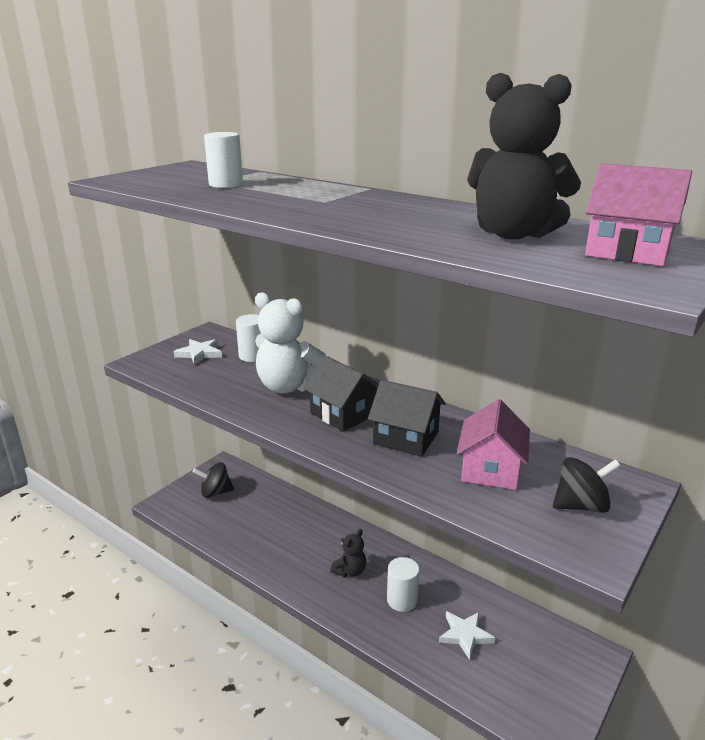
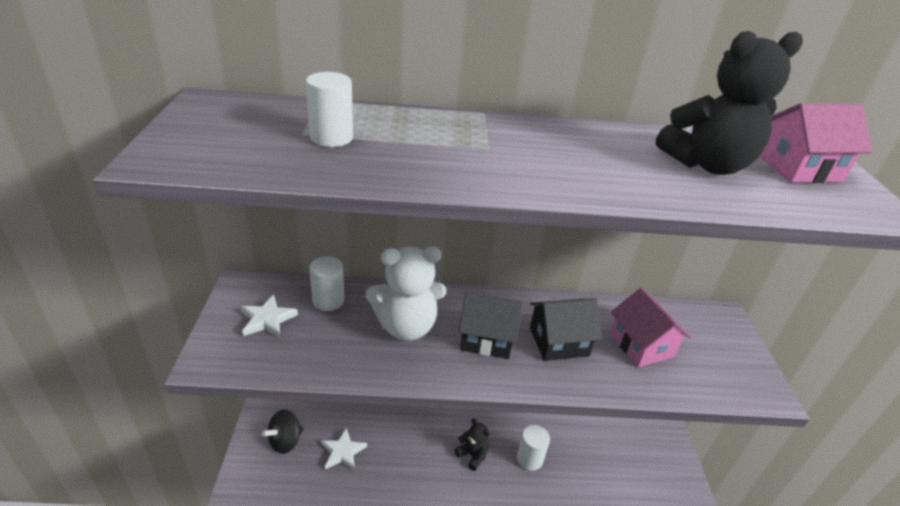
camera: 40 degrees left, 10 degrees up
(350, 571) = (472, 455): black teddy bear -> black teddy bear turned 45 degrees counterclockwise
(465, 635) = (591, 462): white star -> white star (343, 452)
(581, 505) = (718, 350): black spinning top -> none

